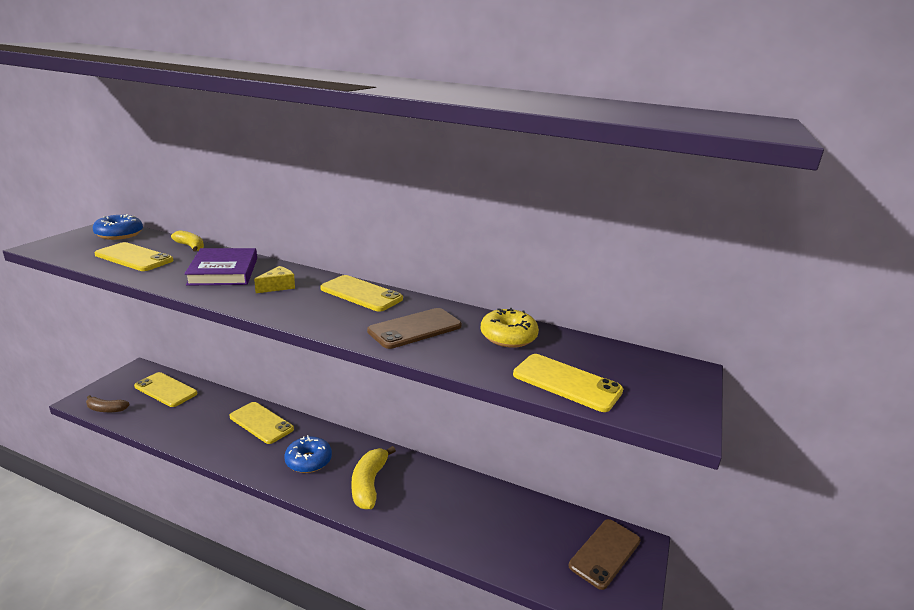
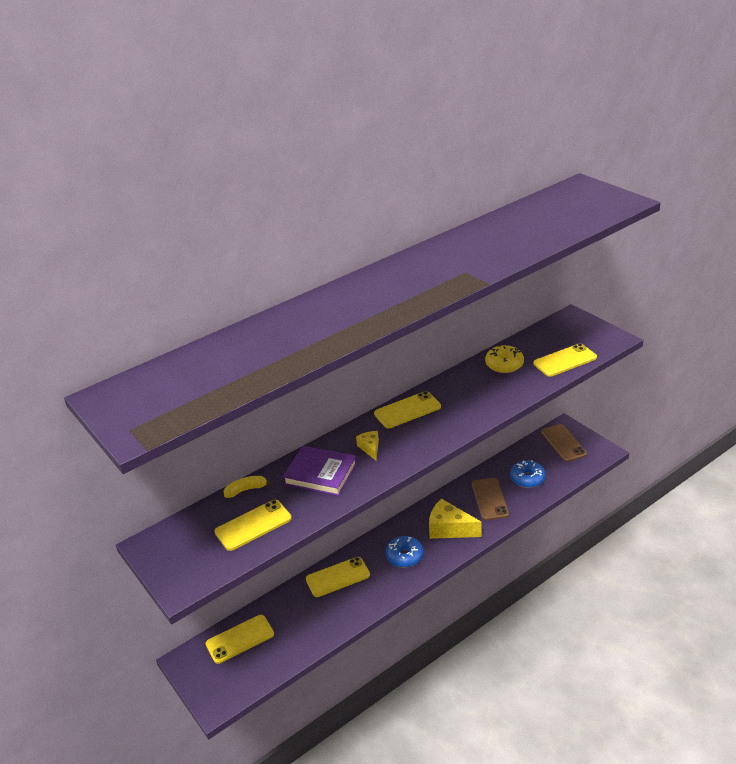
camera: 55 degrees left, 10 degrees up
(106, 409) = (245, 685): brown banana -> none
(119, 234) = (177, 536): blue donut -> blue donut (527, 479)
(369, 484) = (449, 529): yellow banana -> yellow cheese
(415, 329) = (474, 398): brown phone -> brown phone (489, 499)

